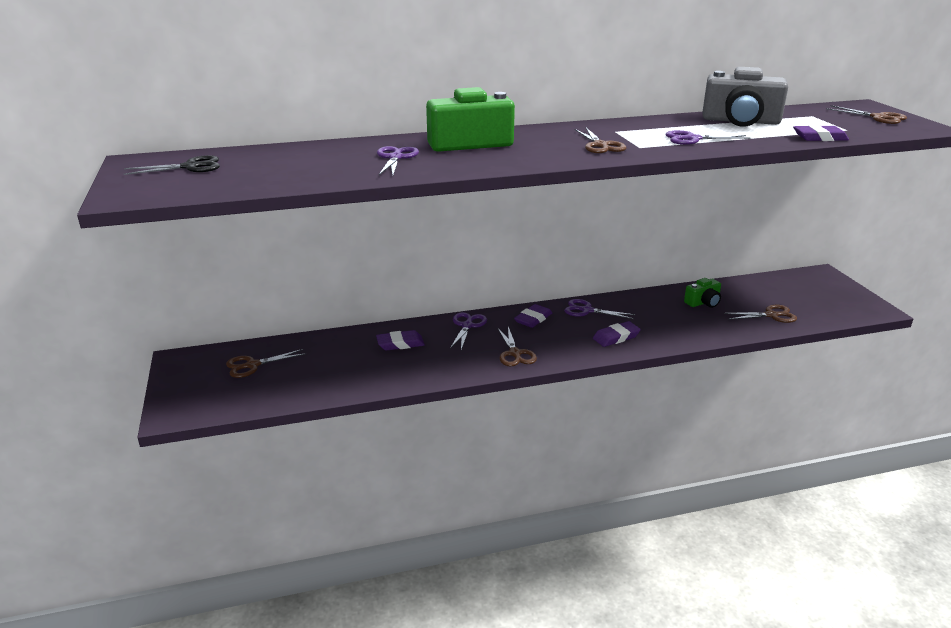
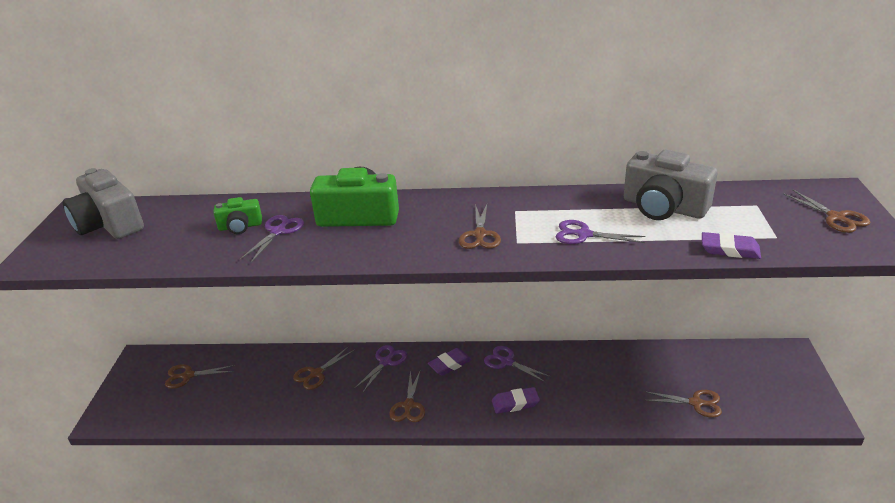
camera: 20 degrees right, 5 degrees up
(190, 167) = (109, 224): black scissors -> grey camera
(400, 344) = (317, 373): purple eraser -> brown scissors
(703, 302) = (632, 372): green camera -> green camera (240, 226)

